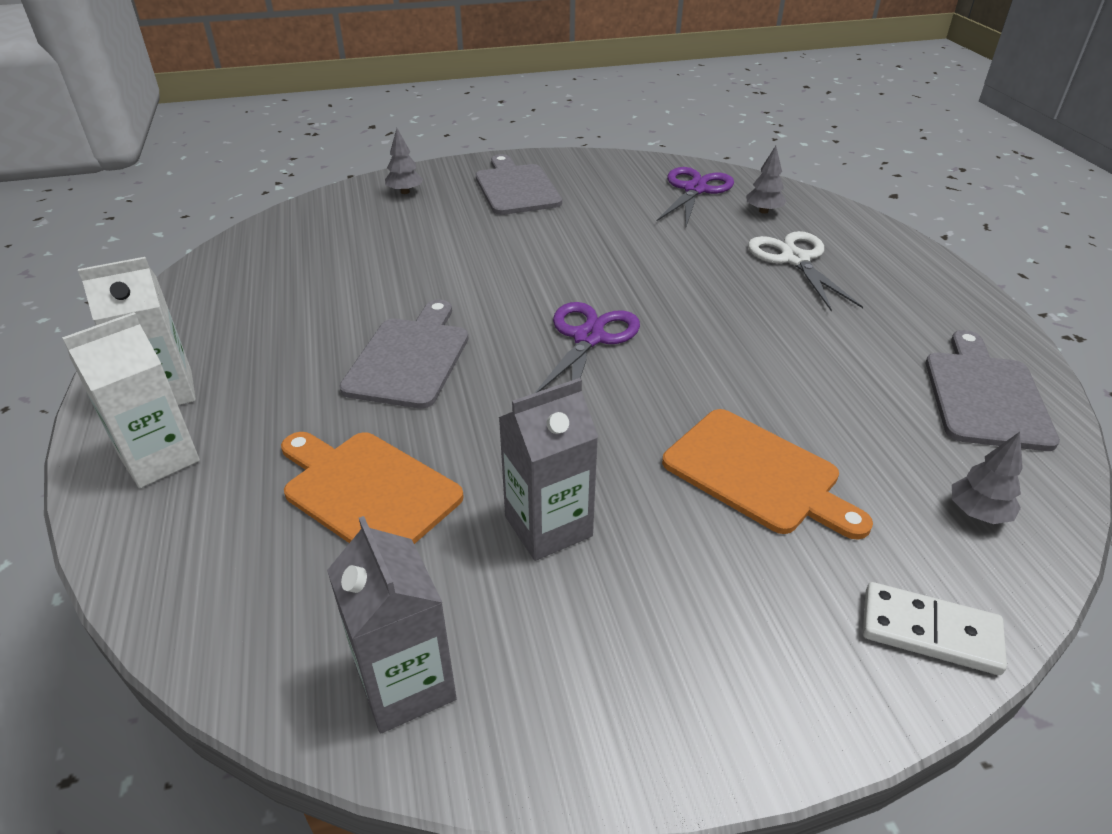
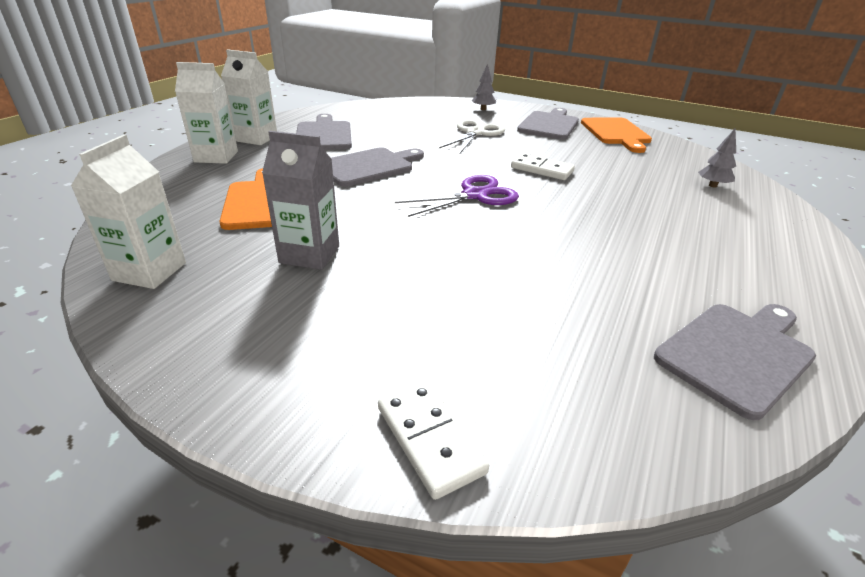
camera: 40 degrees right, 5 degrees down
(261, 335) = (324, 135): none -> grey cutting board
(406, 684) = (150, 271): grey carton -> white carton
(600, 264) = (542, 169): none -> white domino
(695, 190) = (674, 160): purple scissors -> none
(757, 474) = (463, 296): orange cutting board -> orange cutting board (616, 133)
(795, 259) = (694, 216): white scissors -> white scissors (475, 133)
(978, 513) = (595, 409): grey tree -> none

